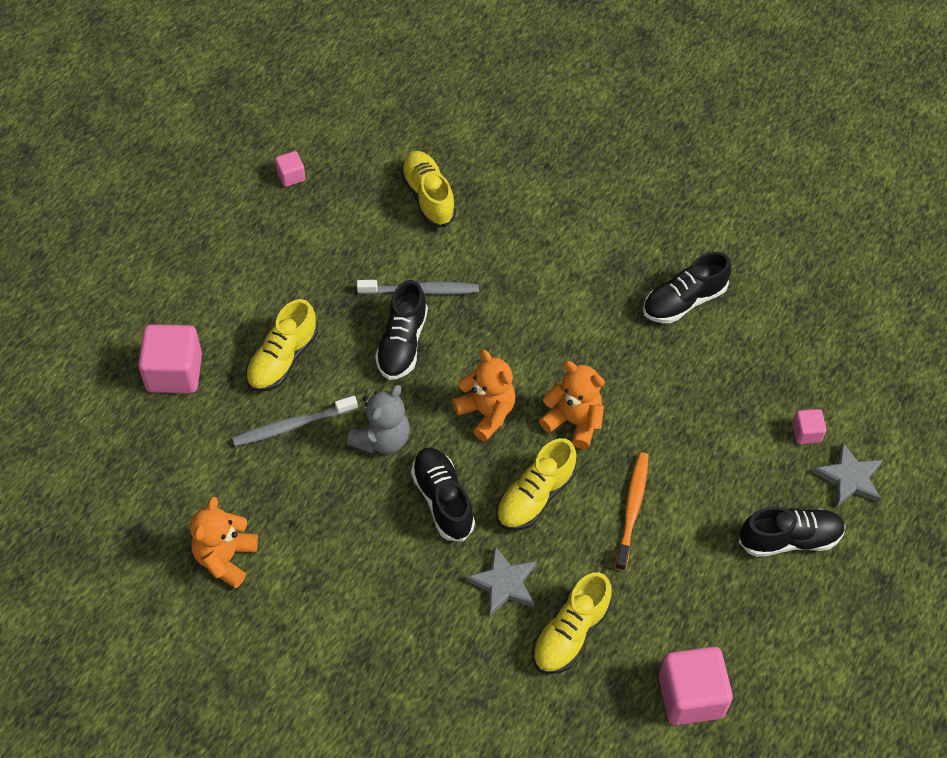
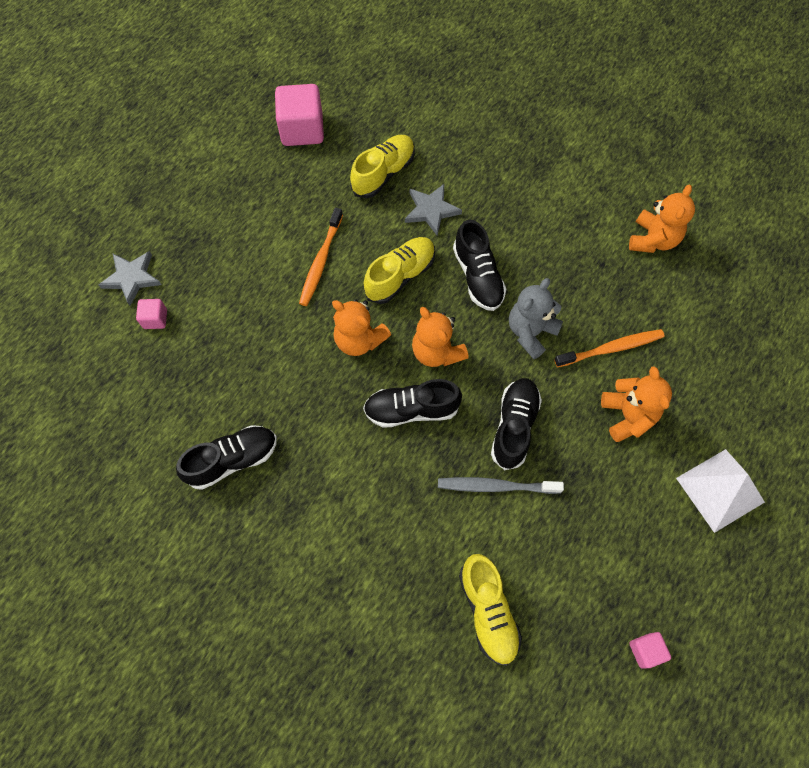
camera: 175 degrees left, 10 degrees up
(174, 373) = (728, 406): pink cube -> none
(199, 297) = (720, 490): none -> white pyramid
(283, 359) = (627, 415): yellow shoe -> orange teddy bear
(292, 426) = (611, 348): grey toothbrush -> orange toothbrush
(789, 539) = (198, 232): black shoe -> black shoe (411, 410)

